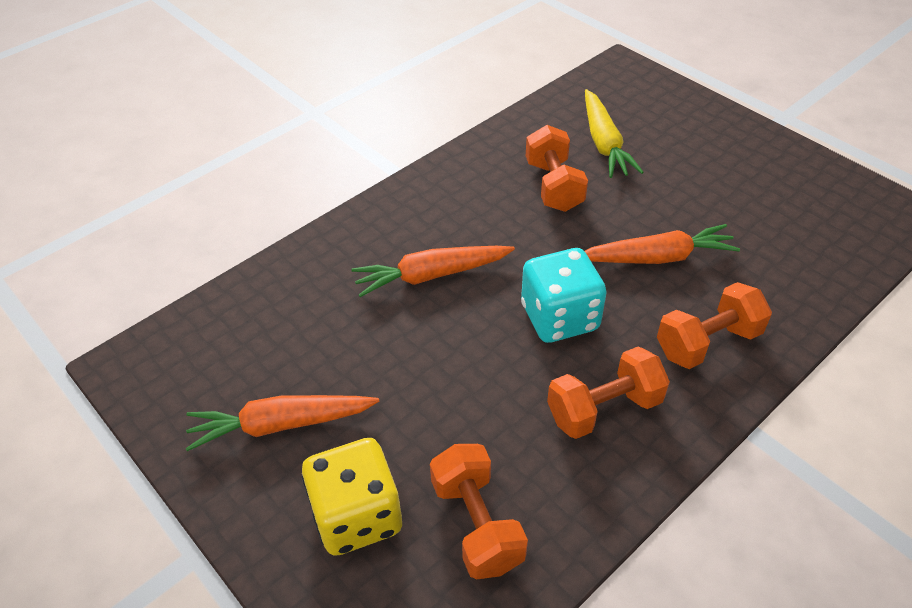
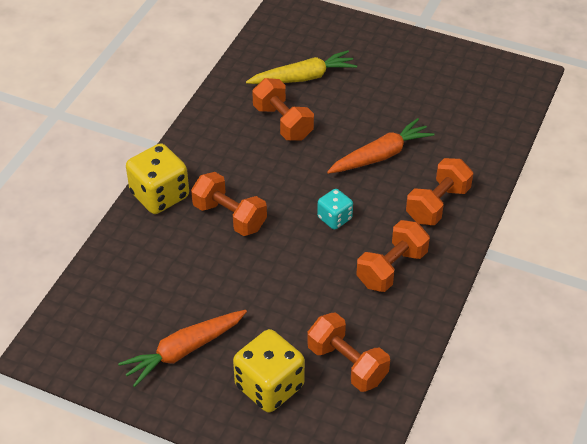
camera: 25 degrees left, 0 degrees up
(366, 227) = (160, 195): none -> yellow dice
(431, 275) = (229, 216): orange carrot -> orange dumbbell
(559, 317) = (334, 218): turquoise dice -> turquoise dice, size x0.57
(604, 143) = (303, 77): yellow carrot -> yellow carrot turned 75 degrees counterclockwise

